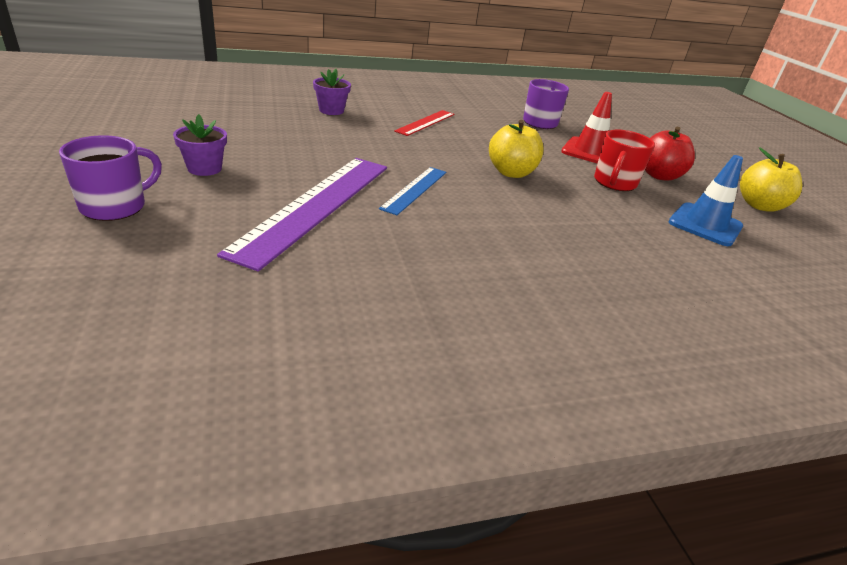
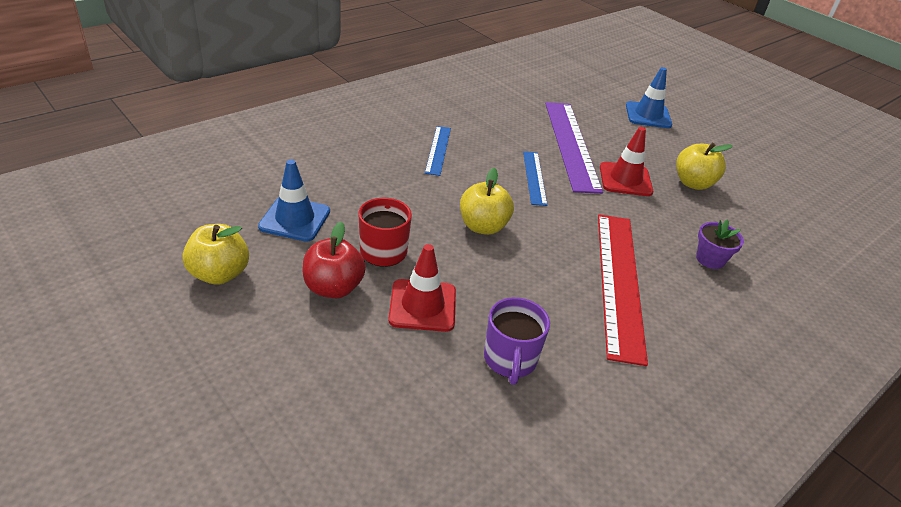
camera: 155 degrees right, 5 degrees up
(115, 206) = (648, 115): purple mug -> blue traffic cone
(204, 168) = (661, 151): purple flower pot -> none
(237, 140) = (693, 183): none -> yellow apple
(308, 161) = (625, 179): none -> red traffic cone
(425, 122) = (619, 282): red ruler -> red ruler, size x1.93
(516, 248) = (438, 150): none -> blue ruler

